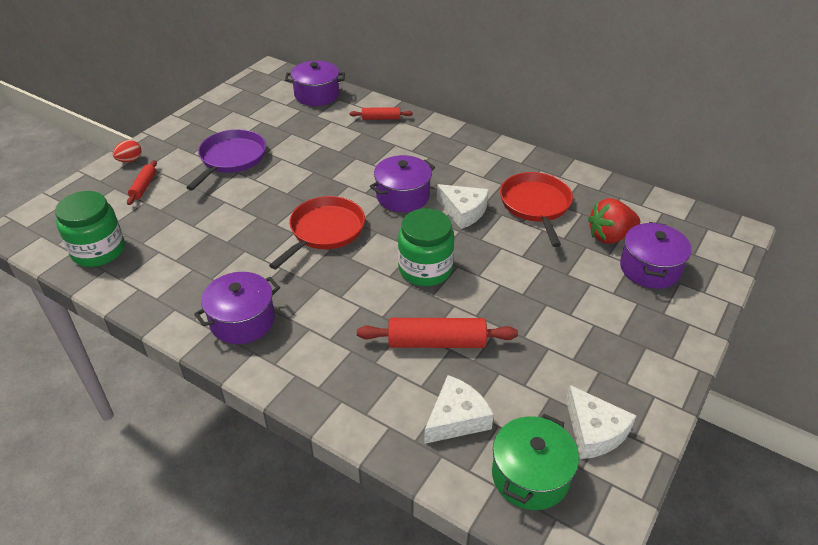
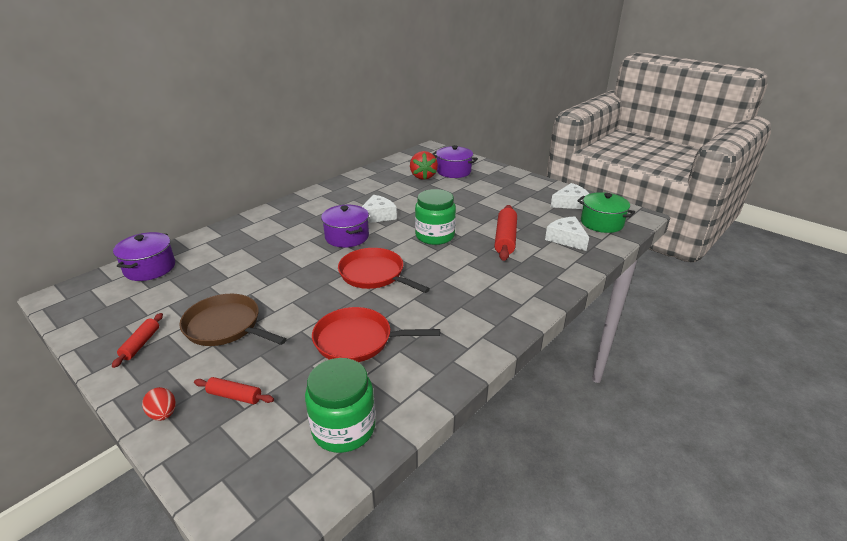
camera: 80 degrees left, 10 degrees down
(231, 158) = (226, 326): purple pan -> brown pan
(242, 321) = (474, 319): purple pot -> none
(381, 118) = (227, 237): red rolling pin -> red rolling pin (141, 344)
(536, 205) = (383, 192): red pan -> red pan (357, 340)

